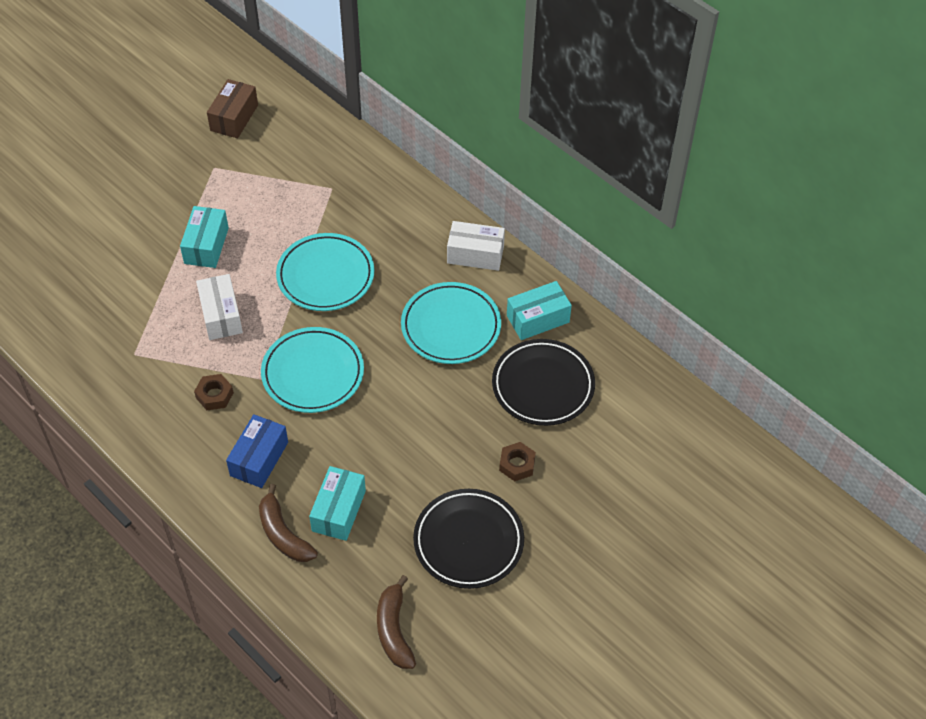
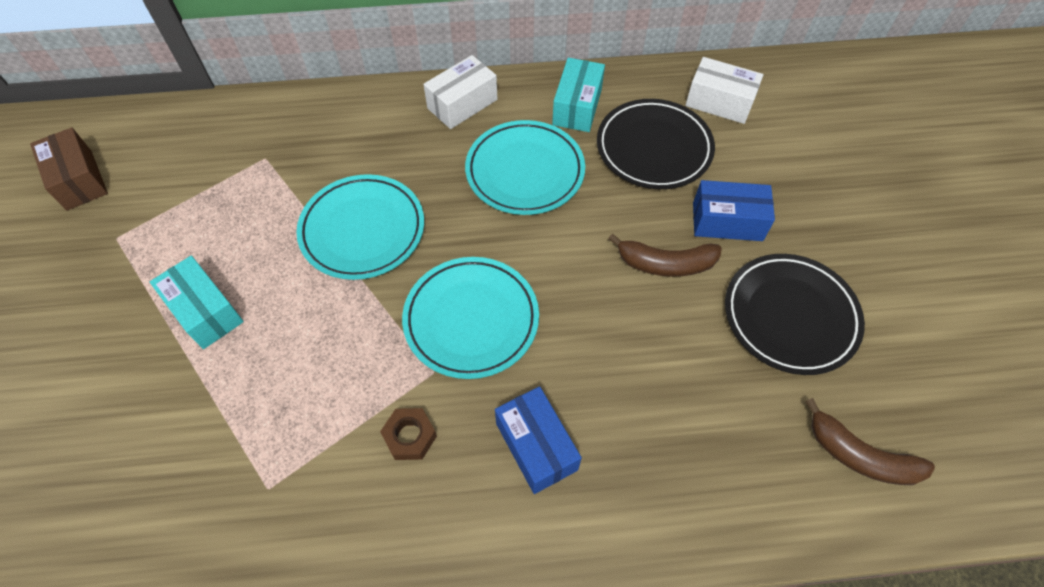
camera: 50 degrees left, 5 degrees up
(221, 315) = (310, 358): white box -> white box (719, 102)
(283, 534) = (657, 488): brown banana -> brown banana (665, 264)
(339, 511) = (668, 410): turquoise box -> none
(517, 464) = (727, 221): brown nut -> blue box

